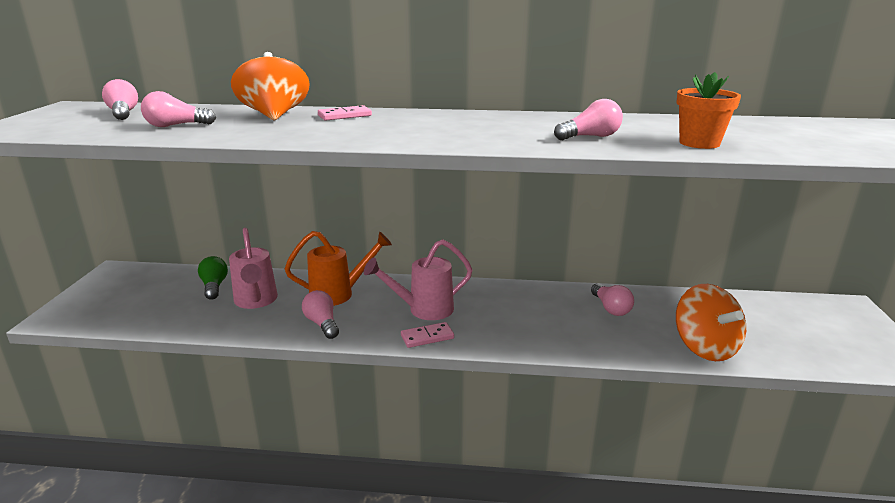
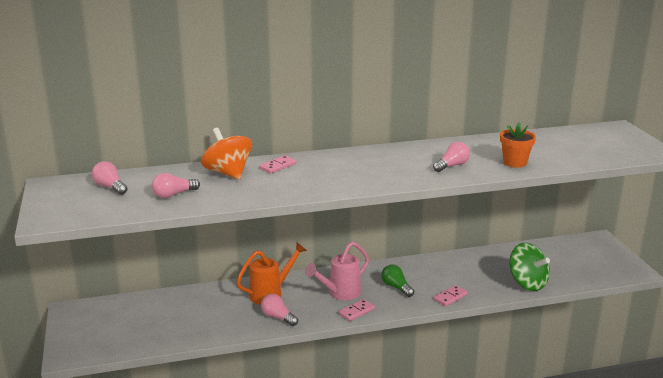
camera: 20 degrees left, 0 degrees up
(214, 286) = (169, 306): green light bulb -> green light bulb (396, 287)
(256, 302) = (214, 311): pink watering can -> none
(573, 344) = (450, 297): none -> pink domino
(610, 308) = (460, 268): pink light bulb -> none
(705, 347) = (527, 283): orange spinning top -> green spinning top

